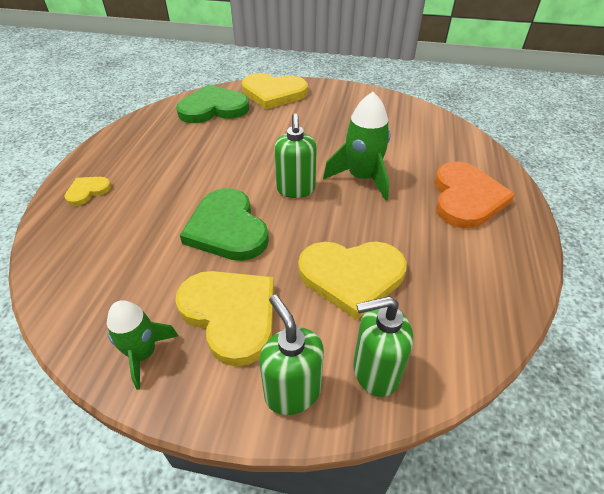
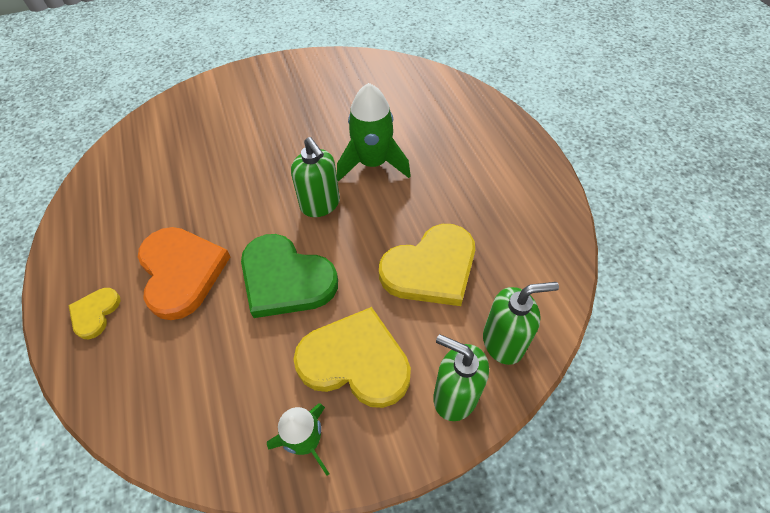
camera: 30 degrees left, 10 degrees up
(213, 108) = (157, 145): green heart -> none
(273, 93) = (212, 98): yellow heart -> none
(375, 372) = (503, 342): green soap dispenser -> green soap dispenser turned 150 degrees counterclockwise
(466, 198) = (473, 144): orange heart -> orange heart (181, 272)

